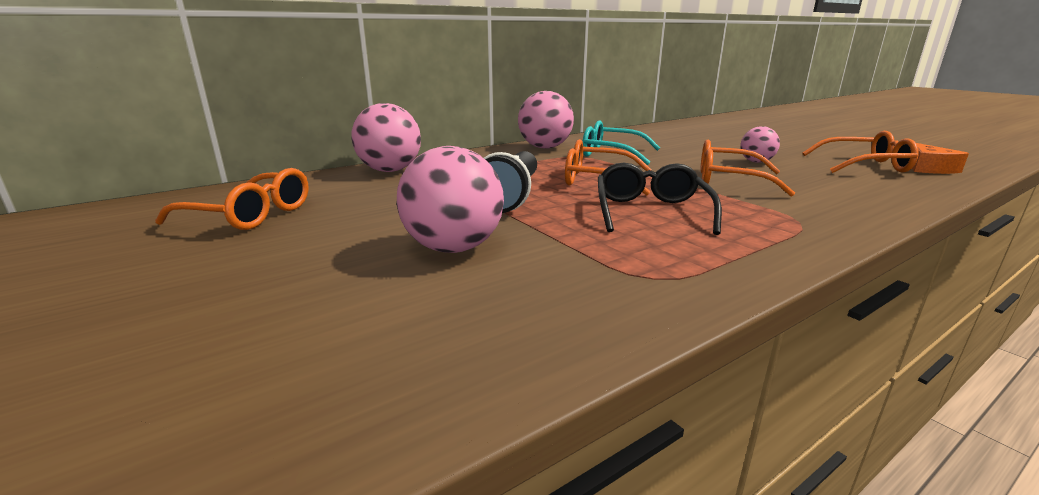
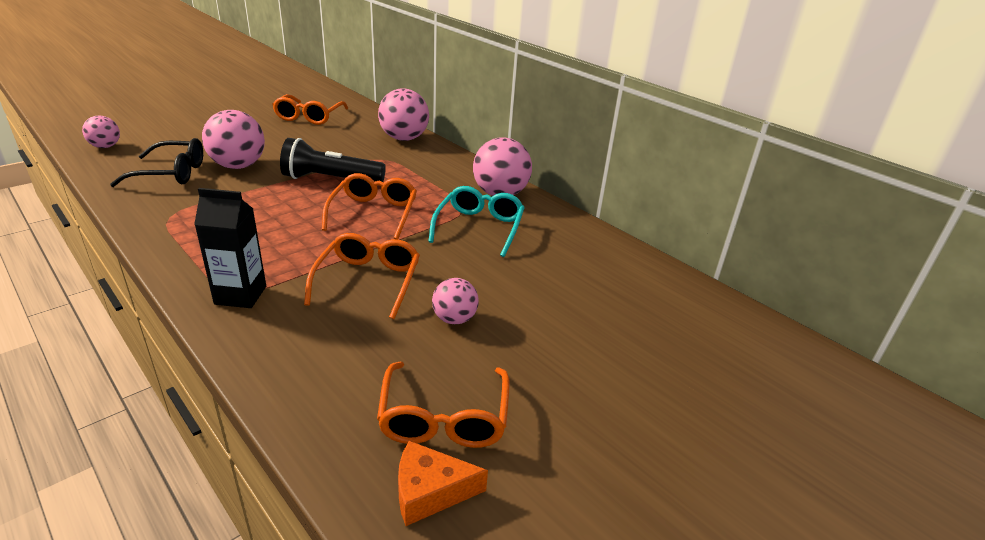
camera: 80 degrees right, 10 degrees up
(239, 439) = (105, 146): none -> pink ball
(650, 211) = (282, 228): black glasses -> black glasses (171, 173)
(805, 219) = (240, 295): none -> black carton

